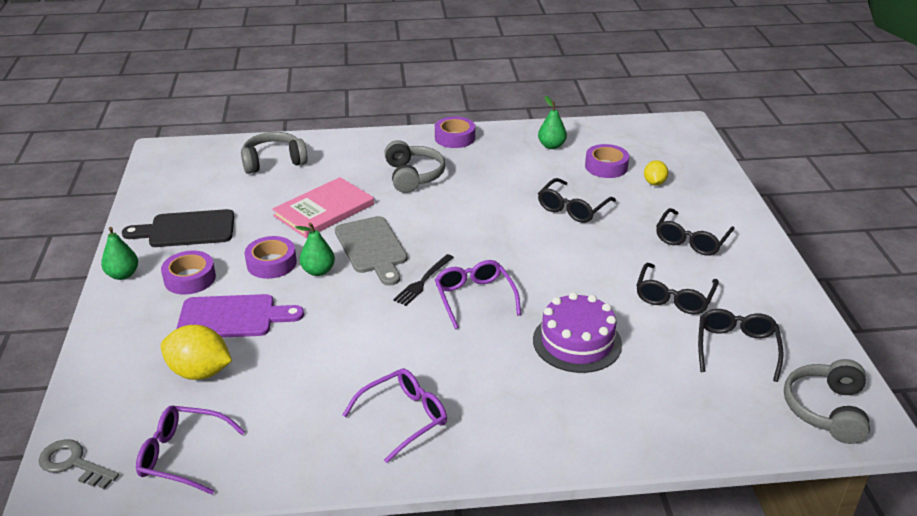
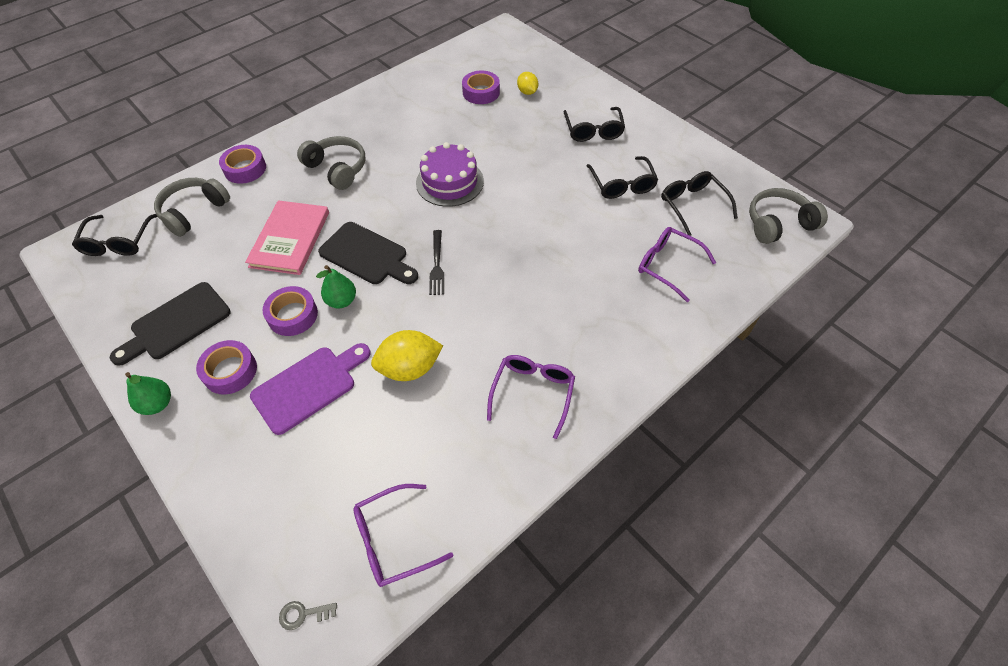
camera: 35 degrees left, 20 degrees up
(74, 464) = (303, 614): grey key -> grey key, size x0.61
(200, 372) = (331, 455): yellow lemon -> yellow lemon (410, 368)
(372, 248) = (367, 255): grey cutting board -> black cutting board
(455, 138) = (338, 116): purple tape -> purple tape (245, 169)
(474, 298) = (489, 258): purple glasses -> purple glasses (668, 266)
(551, 146) = (423, 90): green pear -> none
(572, 208) = (489, 142): black glasses -> black glasses (118, 242)
(577, 342) = (592, 256): purple cake -> purple cake (450, 182)
(826, 410) = (778, 224): grey headphones -> grey headphones turned 90 degrees clockwise

